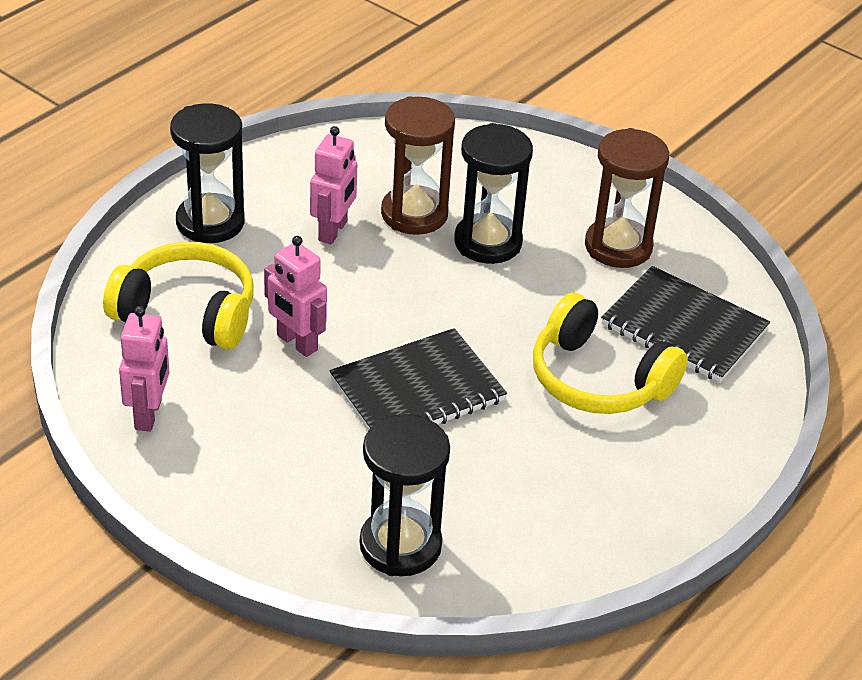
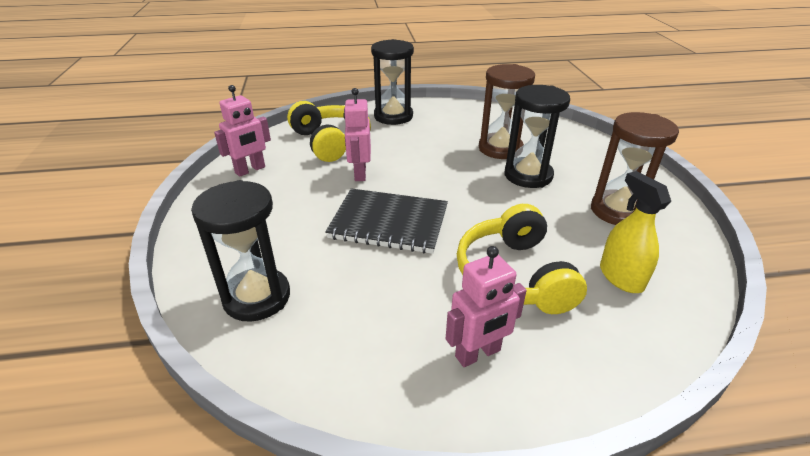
camera: 45 degrees right, 5 degrees down
(333, 231) = (446, 139): pink robot -> pink robot (478, 354)
(684, 328) = (621, 277): black notebook -> yellow spray bottle

